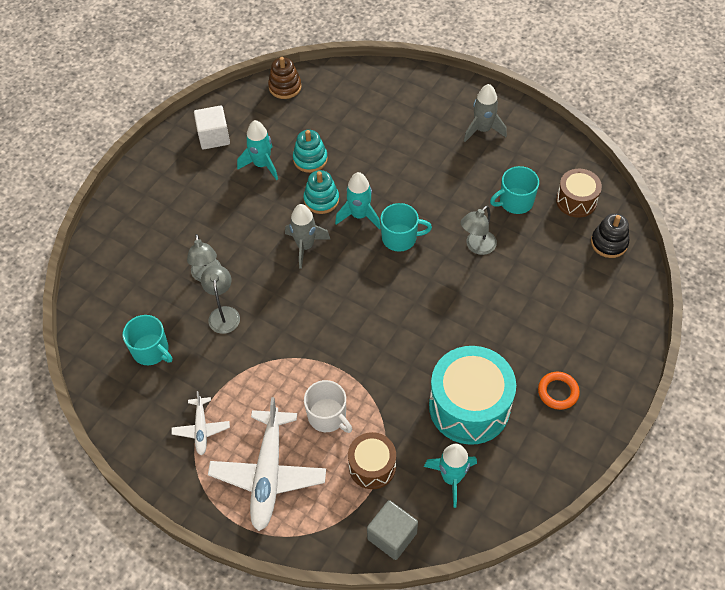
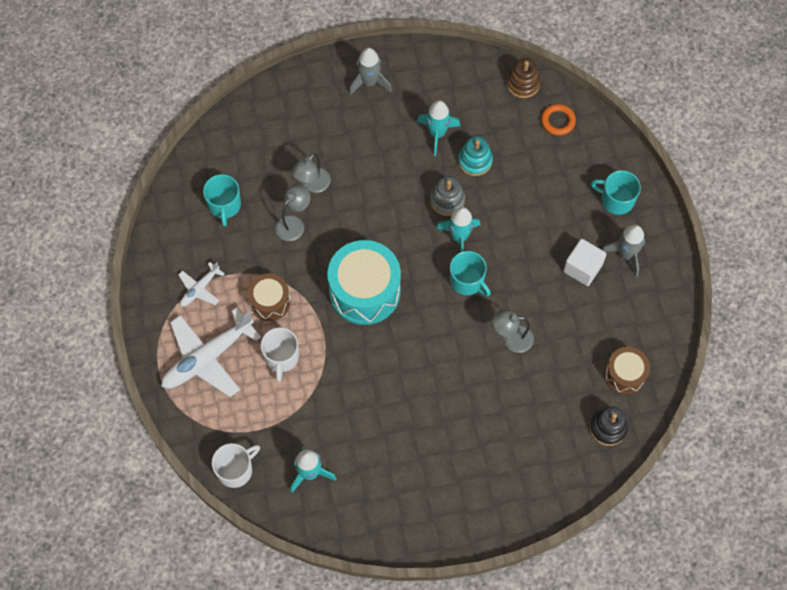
camera: 45 degrees right, 10 degrees up
(214, 137) = (428, 80): white cube -> white cube (582, 268)
(305, 246) = (397, 225): grey rocket -> grey rocket (369, 82)
(321, 200) = (447, 200): turquoise stacking toy -> grey stacking toy
(372, 466) = (272, 416): brown drum -> brown drum (270, 302)
(392, 536) = (235, 470): grey cube -> white mug
(469, 406) = (374, 441): turquoise drum -> turquoise drum (365, 291)
(515, 201) = (580, 332): turquoise mug -> turquoise mug (616, 200)
(558, 392) = (441, 490): orange ring -> orange ring (558, 121)

